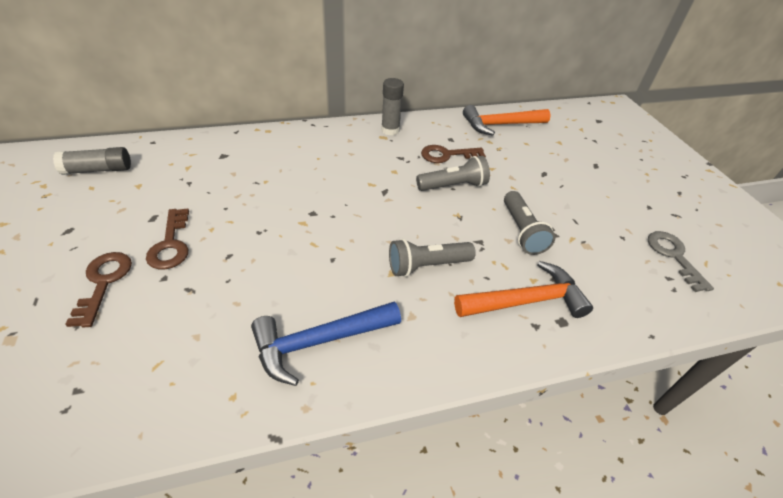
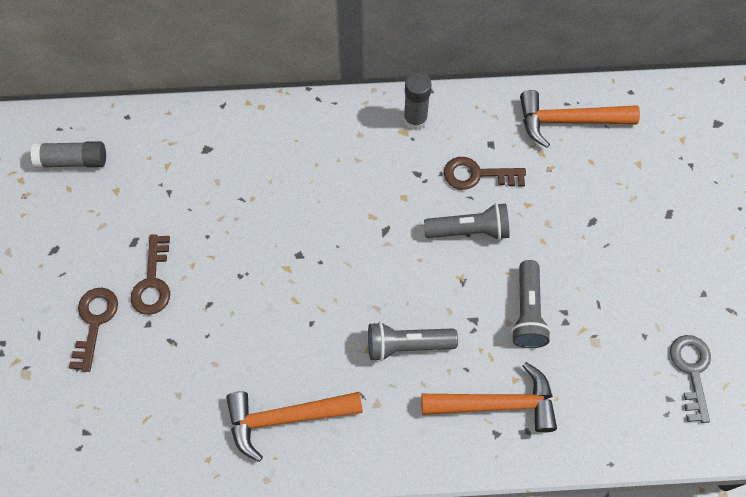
camera: 15 degrees right, 20 degrees up
(319, 341) = (286, 418): blue hammer -> orange hammer

